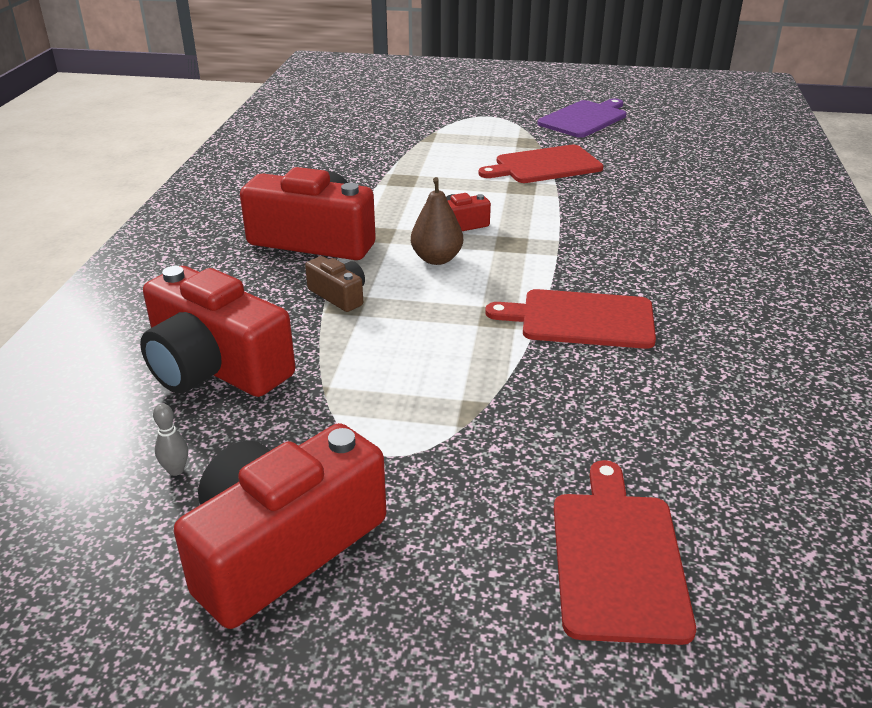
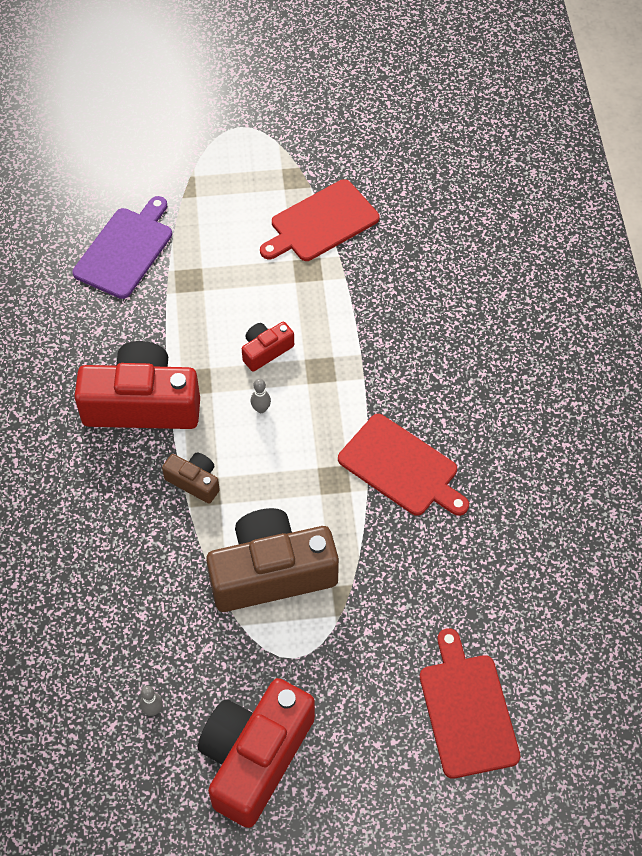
camera: 15 degrees left, 25 degrees up
(215, 367) = (130, 596): red camera -> none
(392, 376) = (271, 573): none -> brown camera
(436, 259) = (261, 409): brown pear -> grey bowling pin
(581, 319) = (401, 467): red cutting board -> red cutting board turned 135 degrees counterclockwise
(584, 119) = (342, 113): purple cutting board -> purple cutting board (125, 250)

